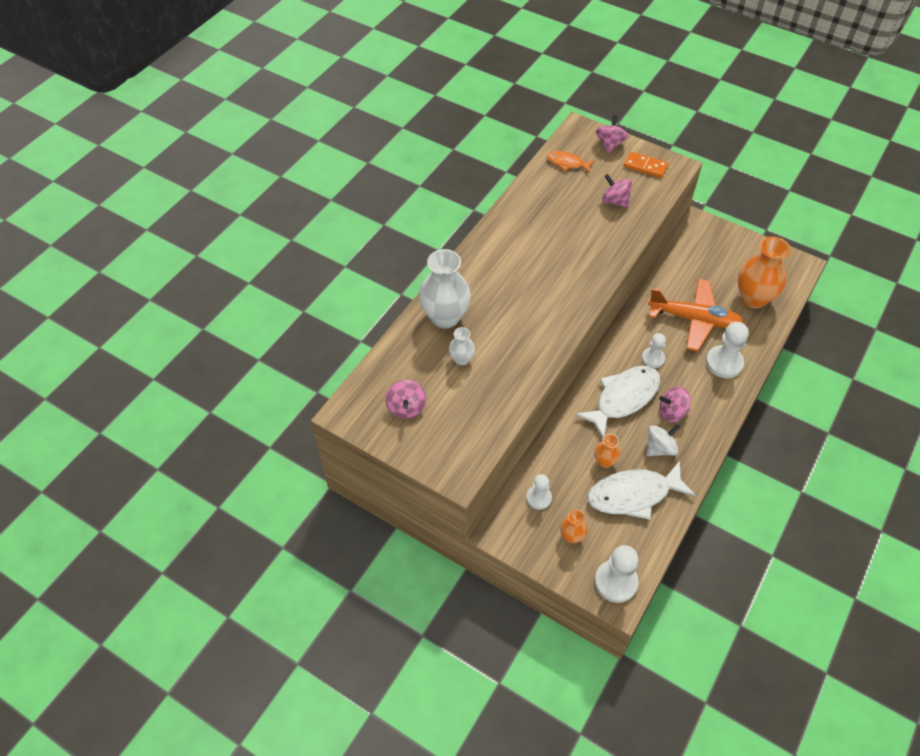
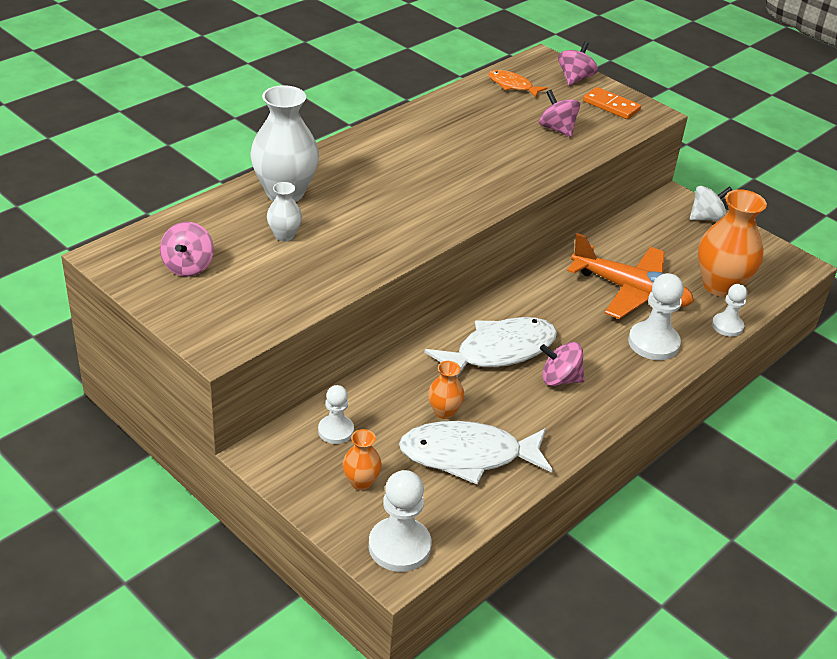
camera: 10 degrees right, 15 degrees down
(653, 358) = (557, 319): white pawn -> white pawn (727, 326)
(660, 448) = (526, 413): white spinning top -> white spinning top (706, 218)

